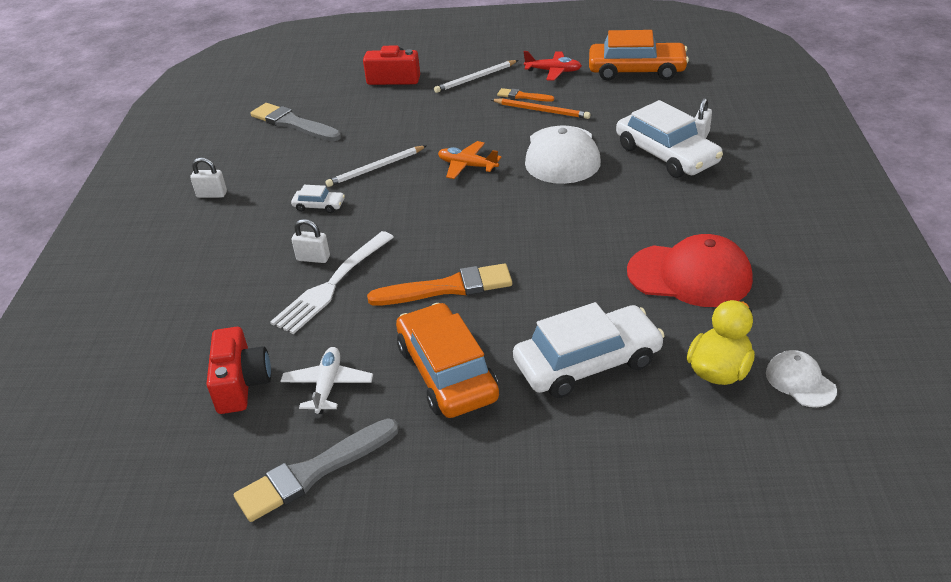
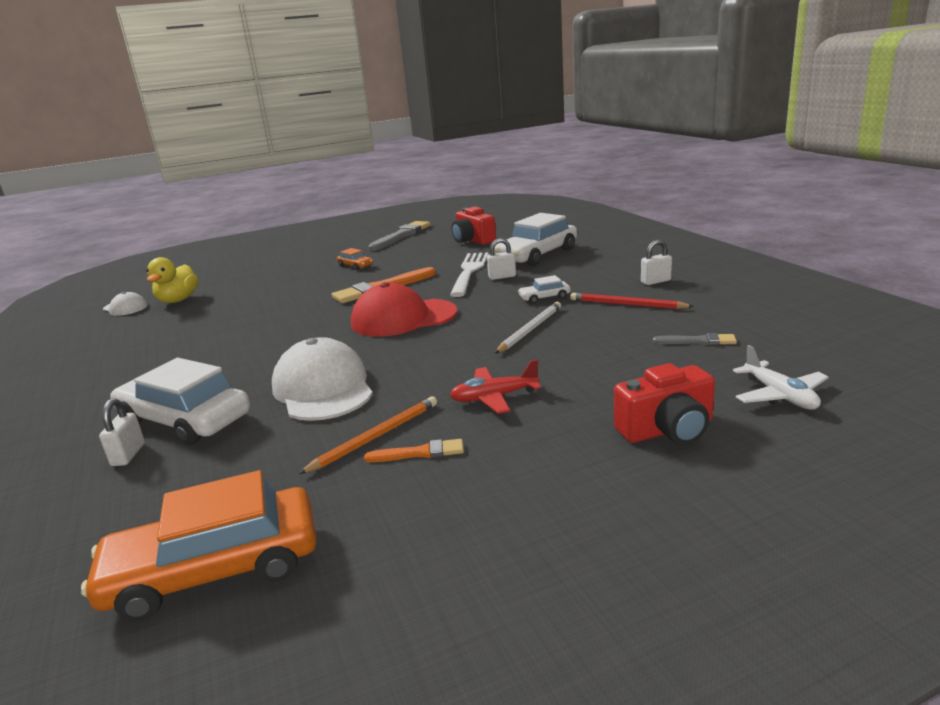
camera: 155 degrees right, 15 degrees down
(276, 173) = (626, 304): none -> red pencil
(293, 123) = (698, 341): grey brush -> grey brush, size x0.53
(328, 386) = (422, 249): white plane -> white plane (780, 395)
(447, 372) = (355, 266): orange car -> orange car, size x0.45
(467, 166) = (431, 354): orange plane -> none
(475, 78) = (528, 466): white pencil -> none
(542, 111) = (376, 437): orange pencil -> orange pencil turned 135 degrees clockwise
(553, 71) = (391, 520): red plane -> red plane (494, 397)
(587, 363) = (266, 285): white car -> white car (537, 255)
(689, 275) = (185, 333): red cap -> red cap (403, 318)

